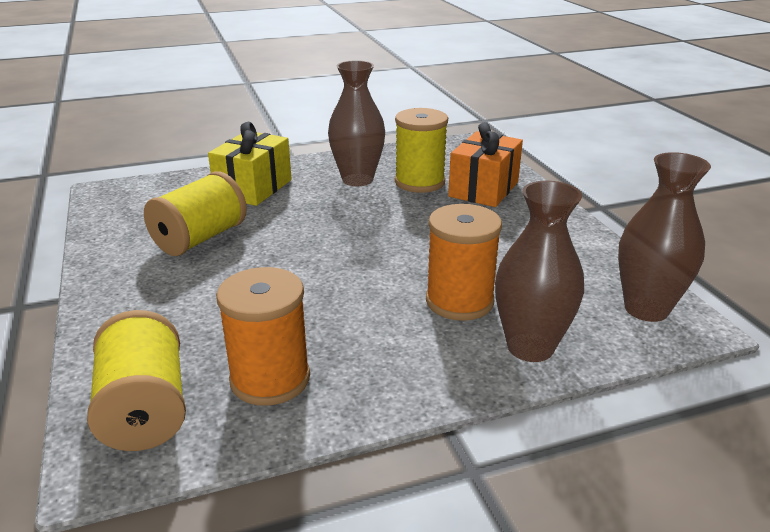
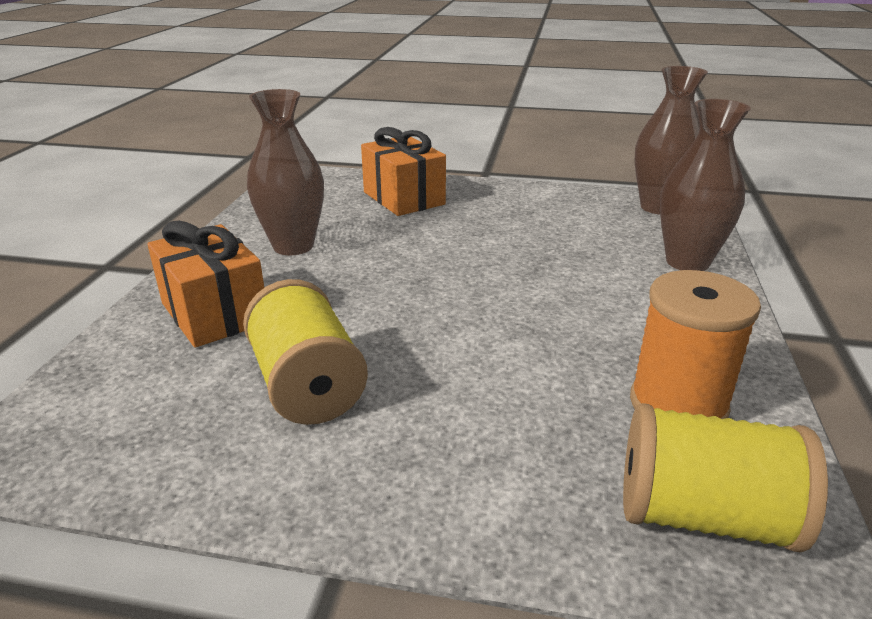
camera: 60 degrees left, 0 degrees up
(253, 188) = (215, 313): yellow gift -> orange gift
(419, 182) = (347, 219): yellow spool -> none
(459, 301) = (597, 268): orange spool -> none

